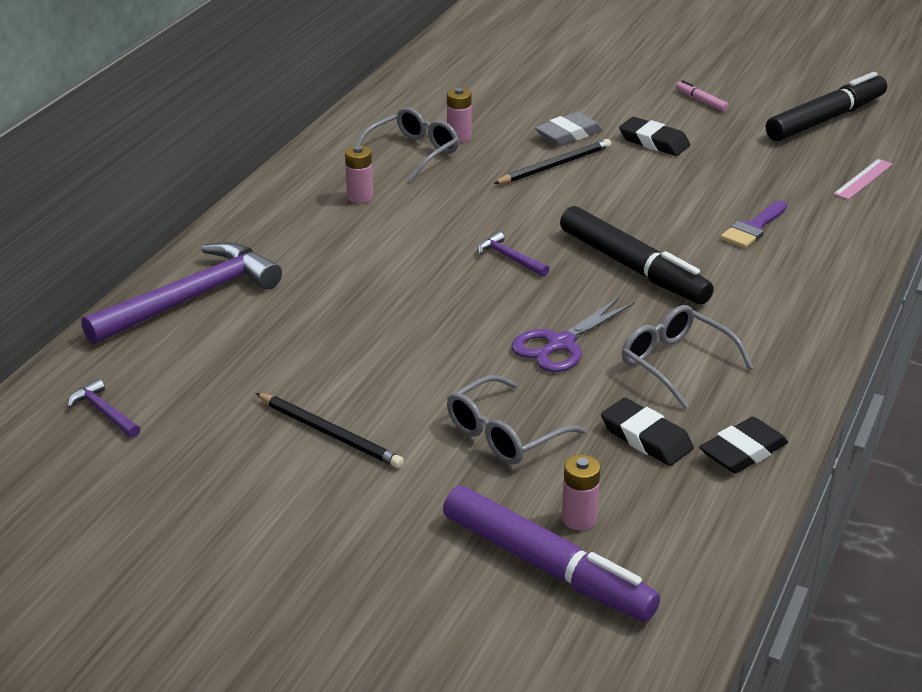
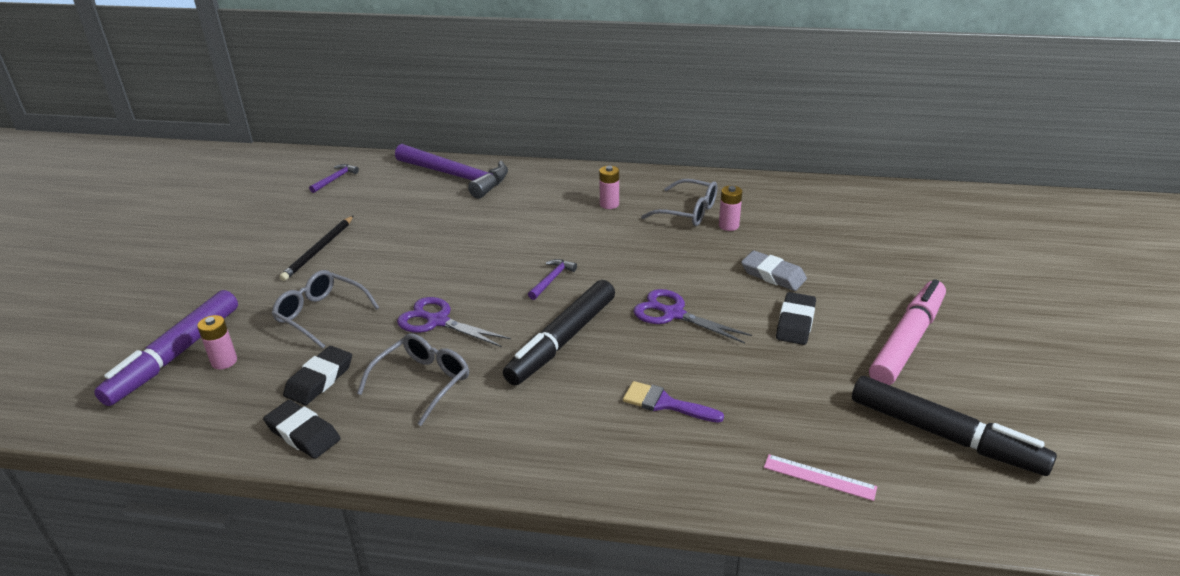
camera: 75 degrees right, 0 degrees up
(555, 165) = (712, 277): black pencil -> none
(612, 198) = (673, 314): none -> purple scissors
(701, 101) = (907, 341): pink marker -> pink marker, size x2.43

